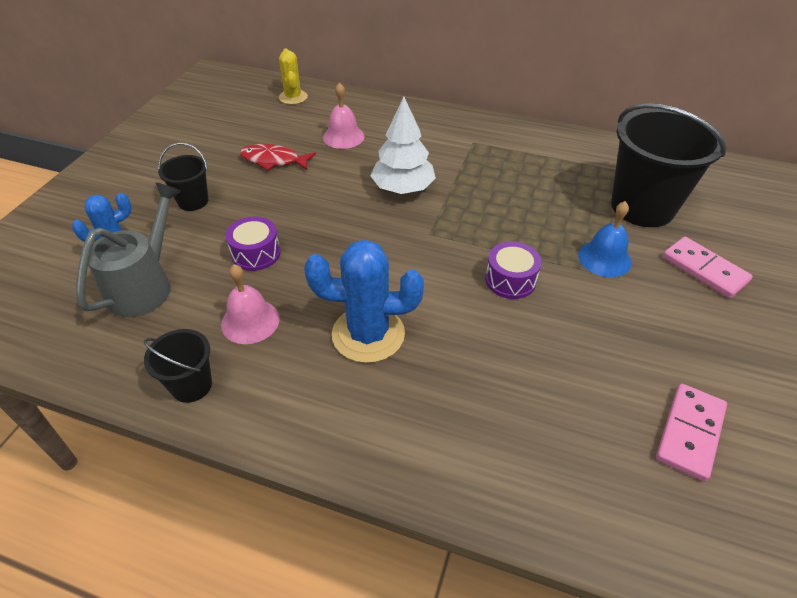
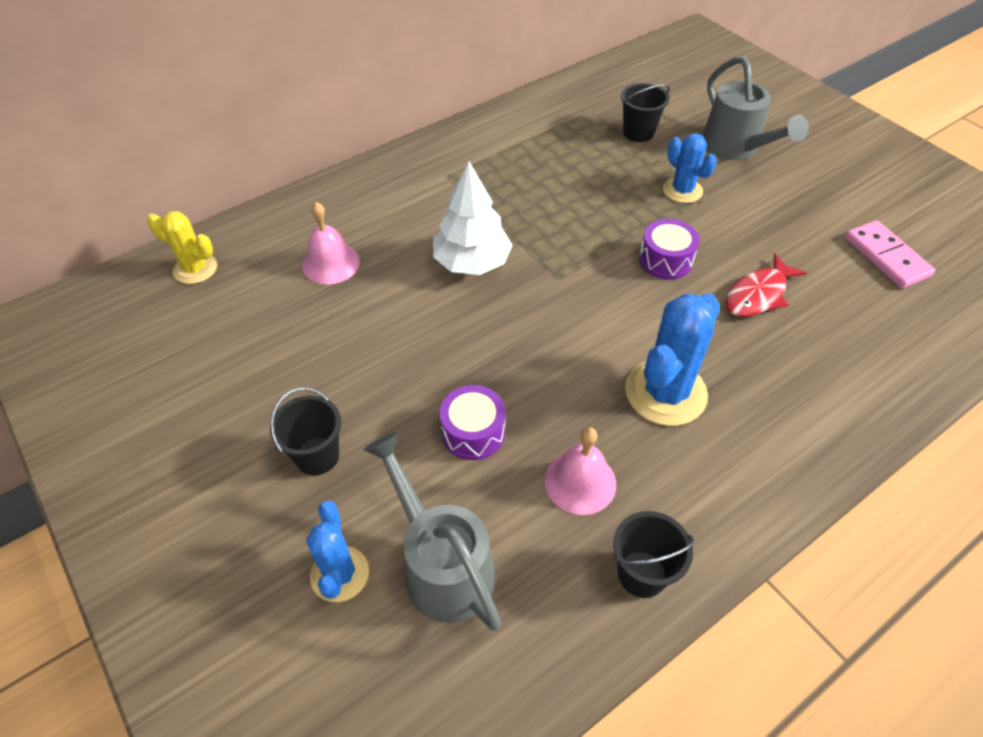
camera: 55 degrees left, 5 degrees up
(274, 160) = (312, 344): red fish -> red fish (758, 295)
(604, 258) = (682, 190): blue bell -> blue cactus
(642, 207) = (638, 133): black bucket -> black bucket, size x0.49
(704, 269) = (735, 148): pink domino -> grey watering can

